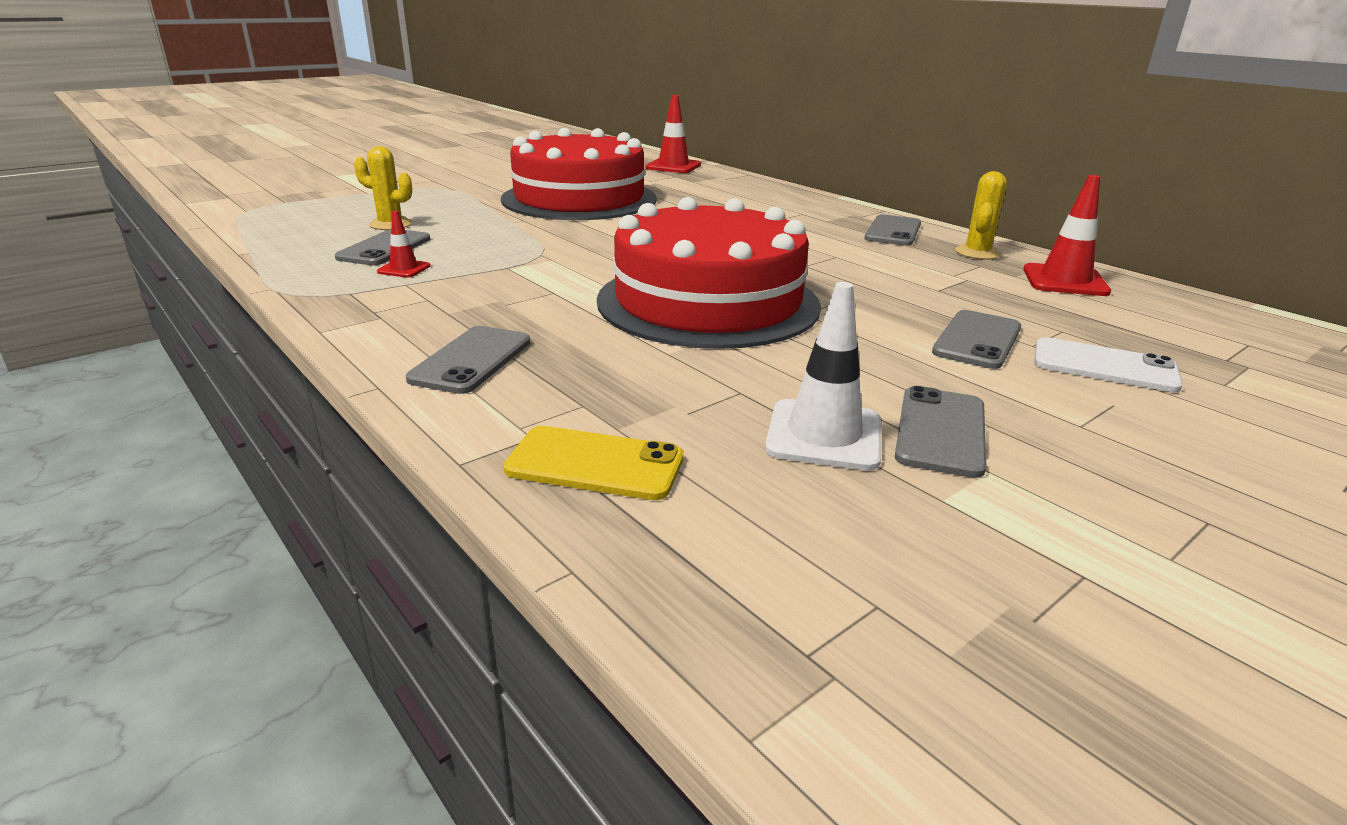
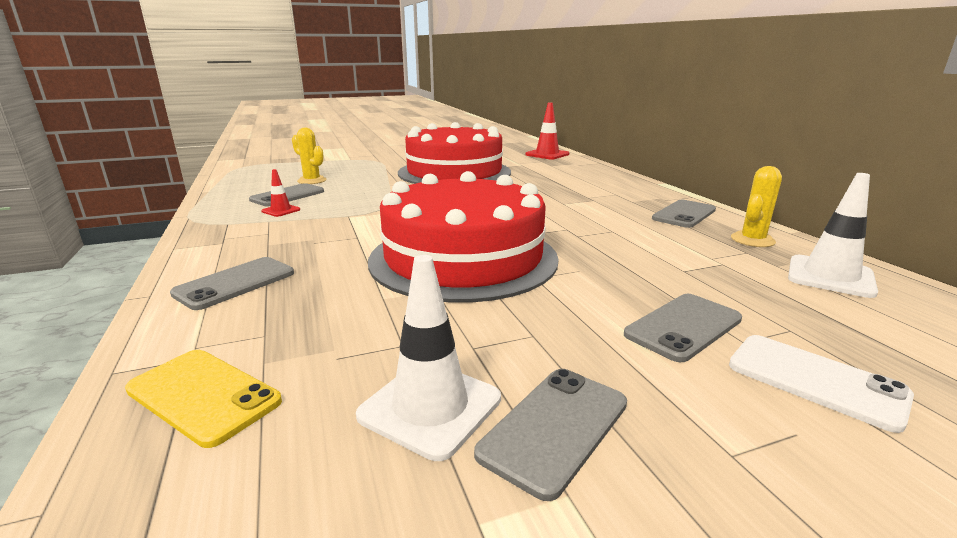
camera: 20 degrees right, 5 degrees down
(1065, 281) = (830, 276): red traffic cone -> white traffic cone

